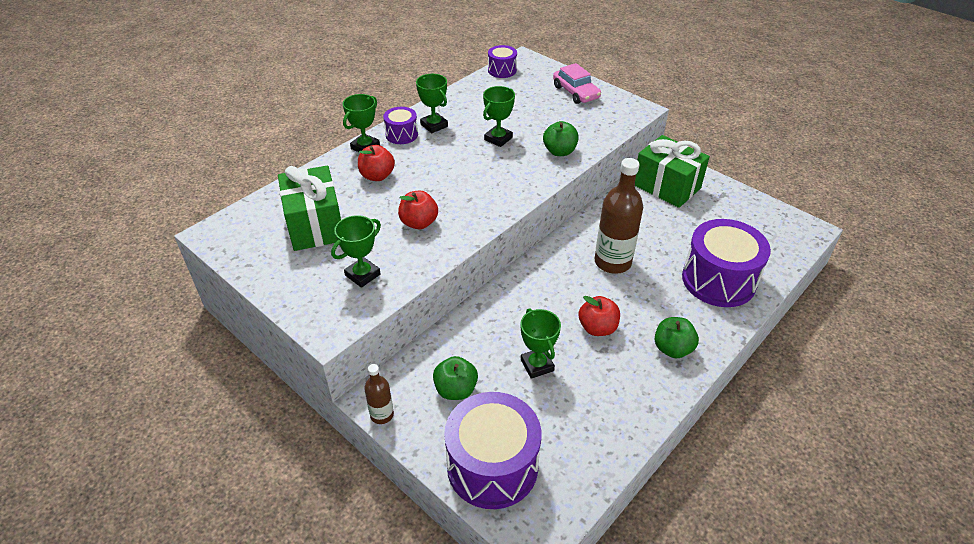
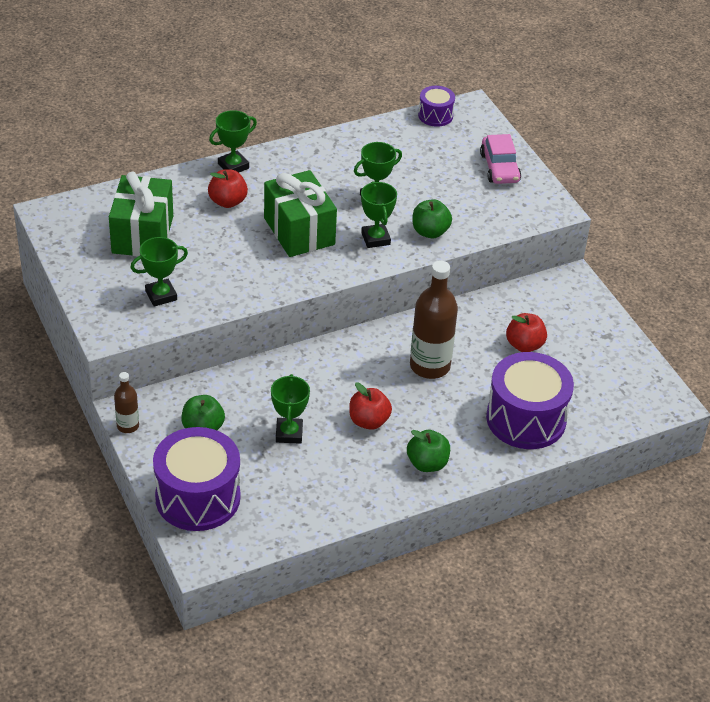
camera: 20 degrees right, 0 degrees up
(401, 134) = (278, 163): purple drum -> none
(419, 223) = (240, 263): red apple -> red apple (524, 345)
(434, 125) = (318, 162): green trophy -> green trophy (375, 239)
(666, 186) = (550, 307): green gift -> green gift (299, 231)

